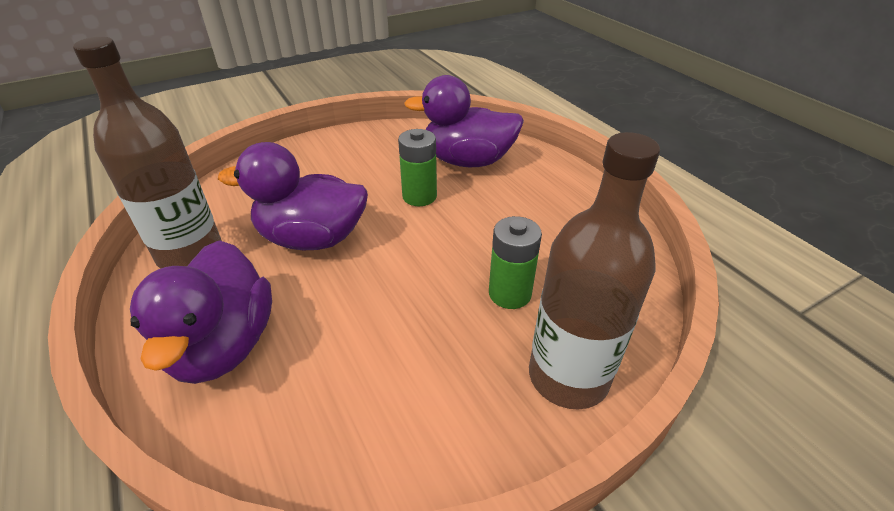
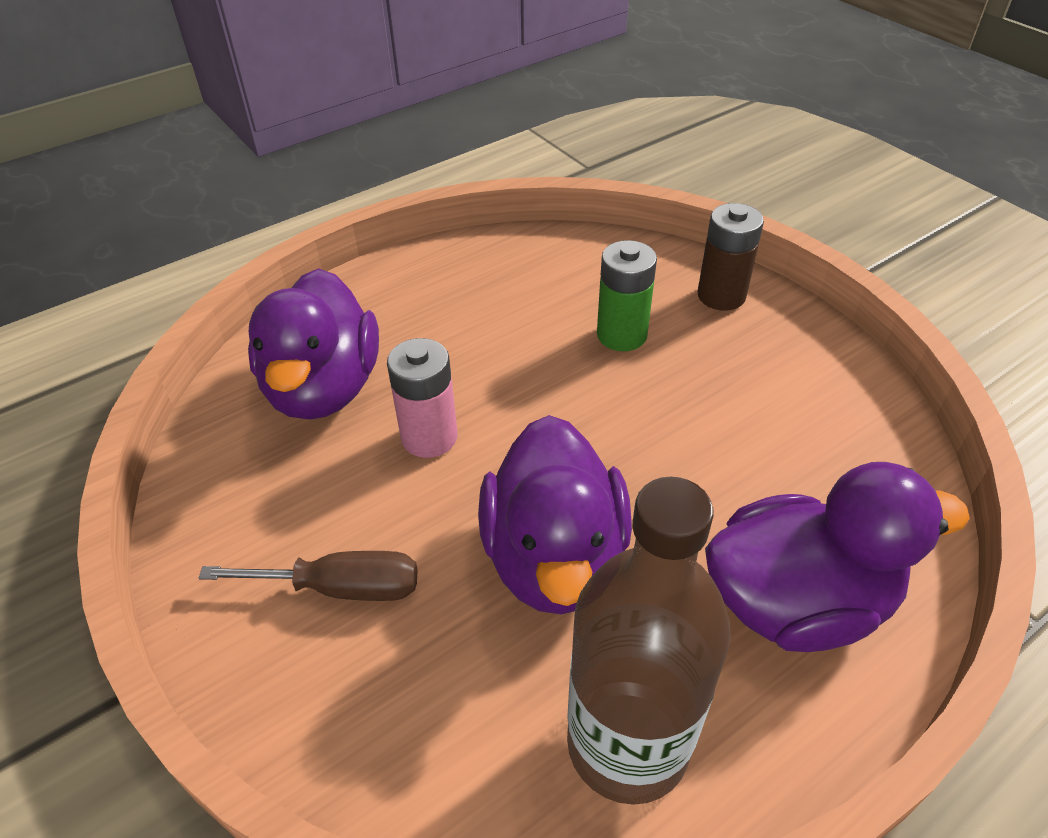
camera: 95 degrees left, 5 degrees up
(328, 169) = (340, 587): none -> brown screwdriver
(419, 196) = (429, 437): green battery -> pink battery
(568, 376) = (721, 296): brown bottle -> brown battery

